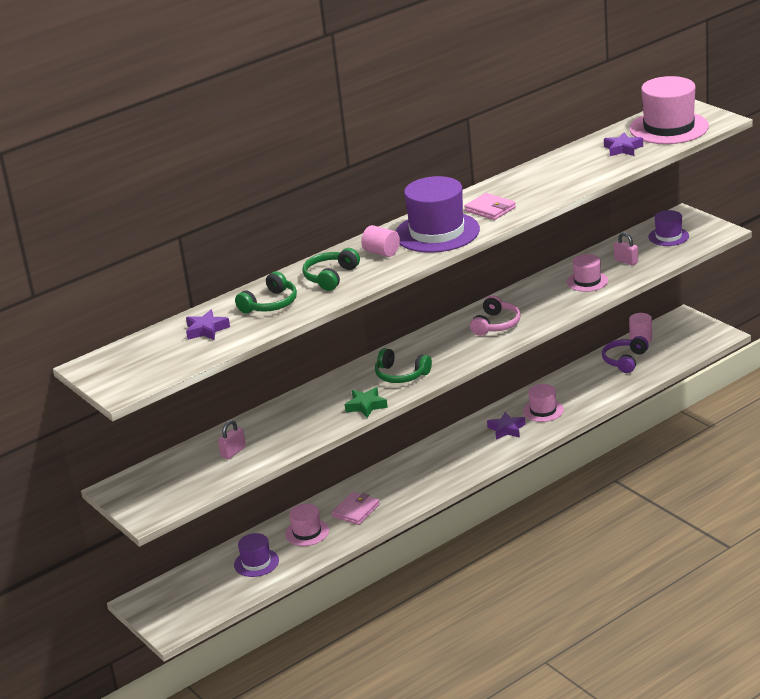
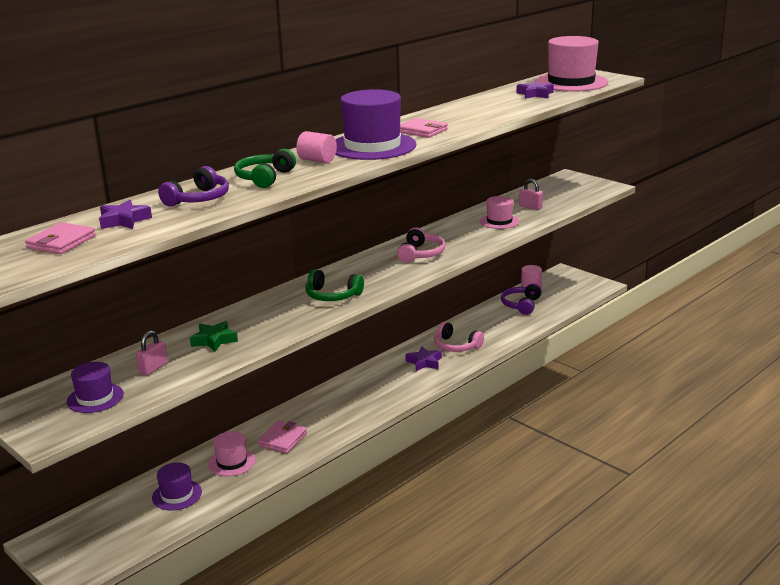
camera: 10 degrees left, 5 degrees down
(156, 354) = (61, 242): none -> pink wallet
(270, 304) = (198, 199): green headphones -> purple headphones
(366, 406) = (299, 323): green star -> green star (214, 340)
(543, 410) = (456, 346): pink hat -> pink headphones
(668, 236) = (562, 190): purple hat -> purple hat (95, 398)

